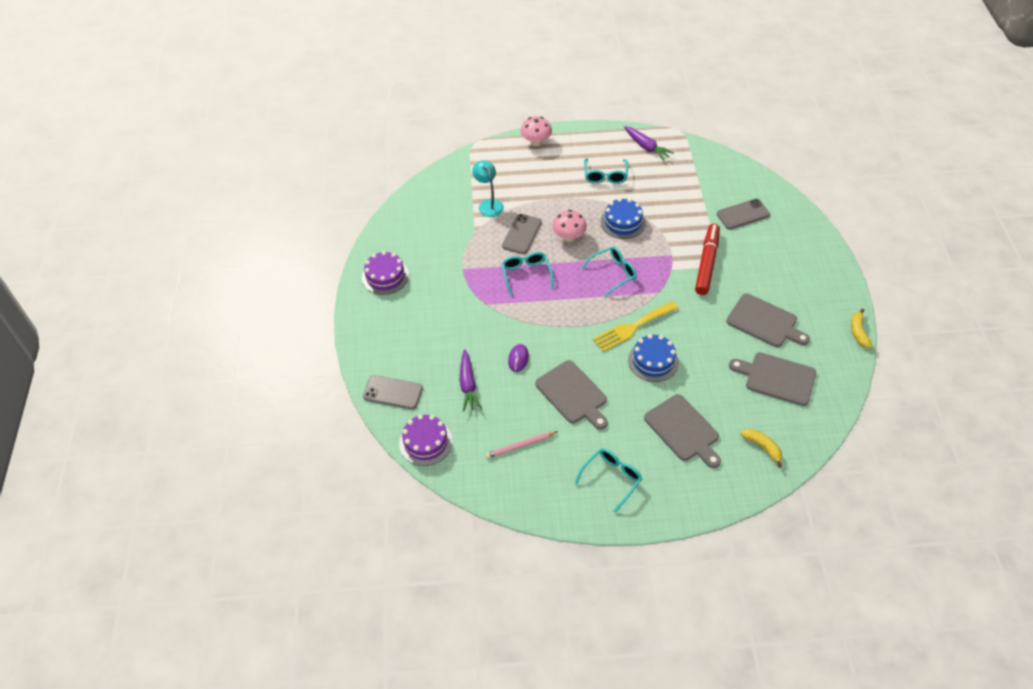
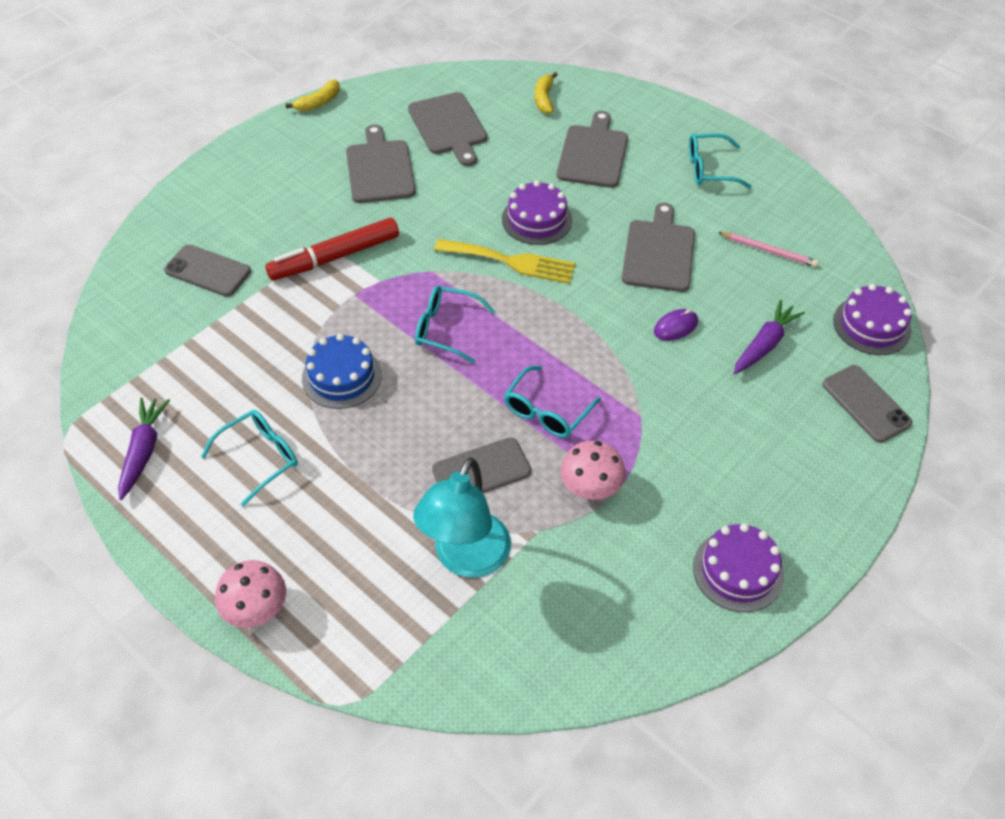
camera: 135 degrees left, 0 degrees up
(488, 204) = (466, 559): turquoise lamp -> turquoise lamp, size x1.53
(569, 237) = (430, 415): pink mushroom -> pink mushroom (590, 487)
(653, 361) = (537, 219): blue cake -> purple cake

